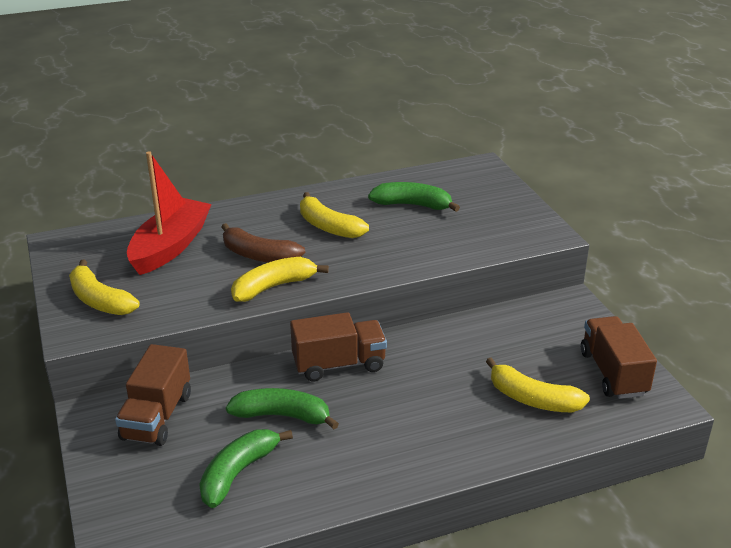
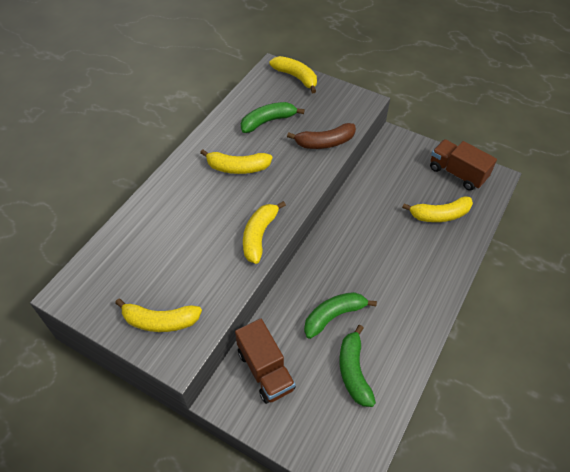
camera: 40 degrees left, 20 degrees up
(170, 247) = (154, 246): red boat -> none
(258, 255) = (221, 217): brown banana -> brown banana (325, 142)
(339, 364) = (324, 259): brown truck -> none
(496, 183) = (296, 77): none -> yellow banana

